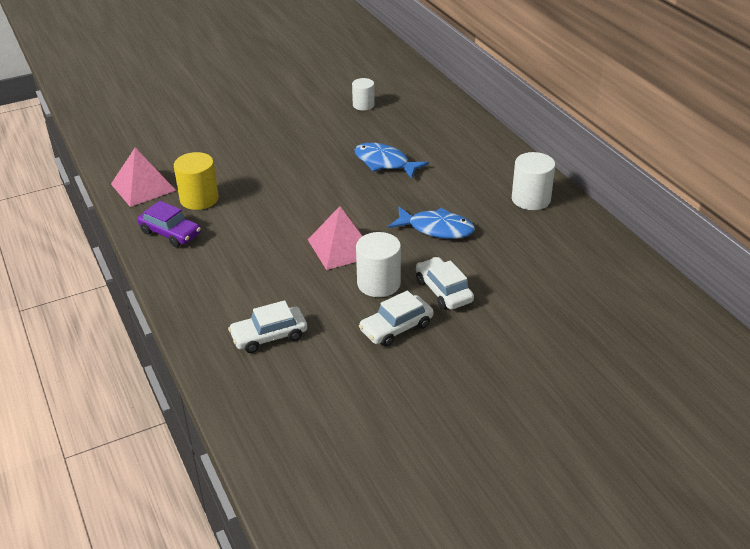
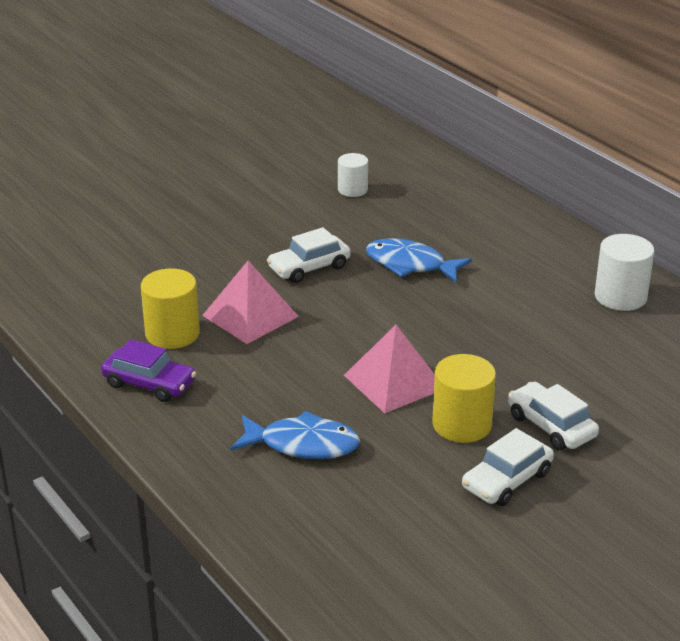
camera: 10 degrees left, 5 degrees down
(143, 187) = (85, 324): pink pyramid -> pink pyramid (250, 316)
(269, 336) = (340, 509): white car -> white car (309, 267)
(378, 283) = (462, 424): white cylinder -> yellow cylinder
(436, 229) = (512, 346): blue fish -> blue fish (303, 444)

